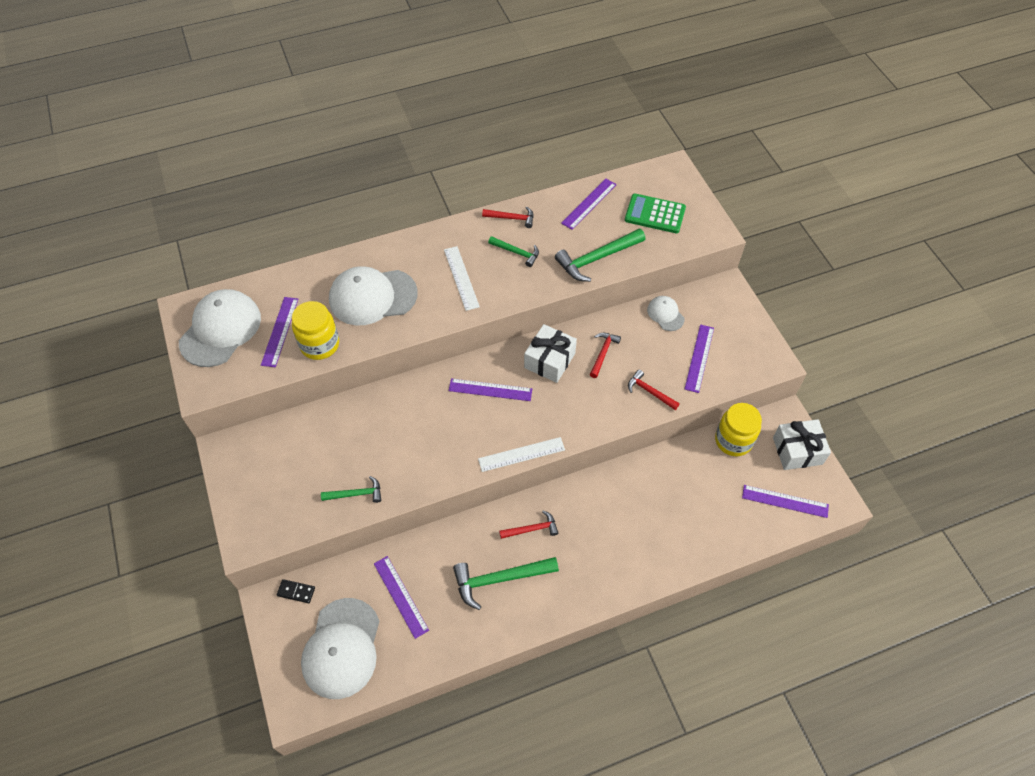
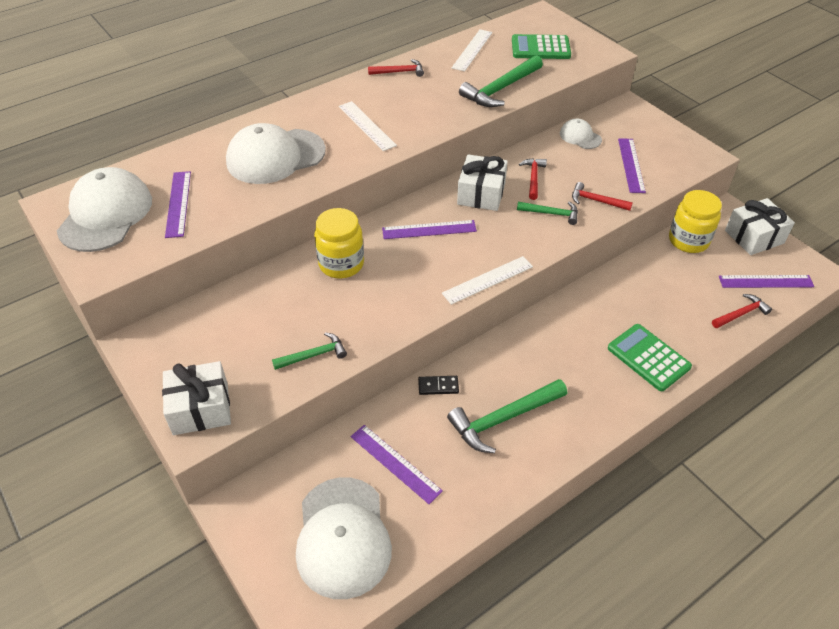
camera: 15 degrees left, 10 degrees down
(257, 521) = (200, 408): none -> white gift
(296, 591) = (265, 488): black domino -> black domino (438, 386)
(320, 344) = (229, 207): yellow jar -> yellow jar (341, 264)
(516, 252) = (416, 97): green hammer -> green hammer (551, 213)
(532, 529) = (518, 362): red hammer -> red hammer (741, 314)
(589, 203) = (472, 50): purple ruler -> white ruler
(644, 552) = (648, 358): none -> green calculator

